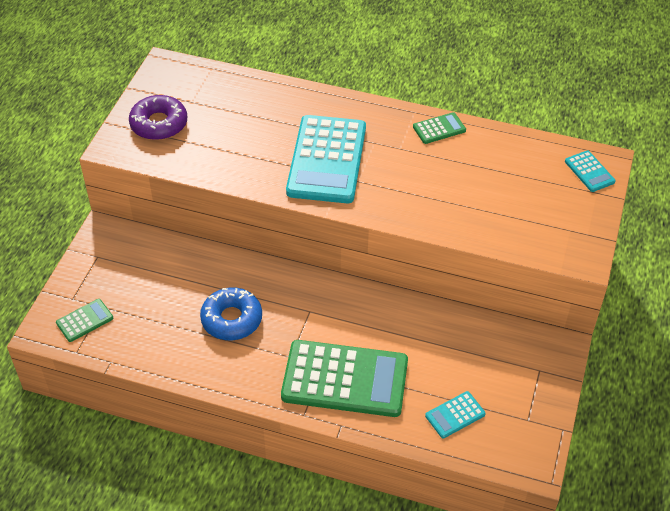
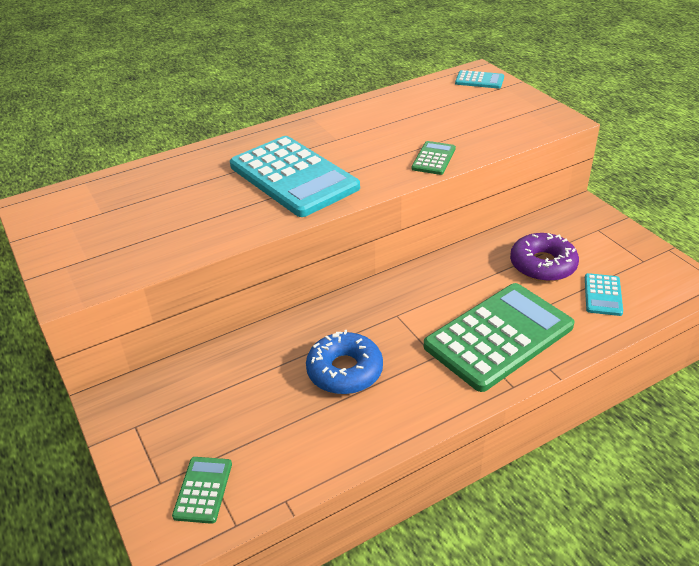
camera: 45 degrees left, 10 degrees down
(159, 124) = (92, 245): purple donut -> purple donut (542, 265)
(439, 129) = (344, 114): green calculator -> green calculator (433, 159)

